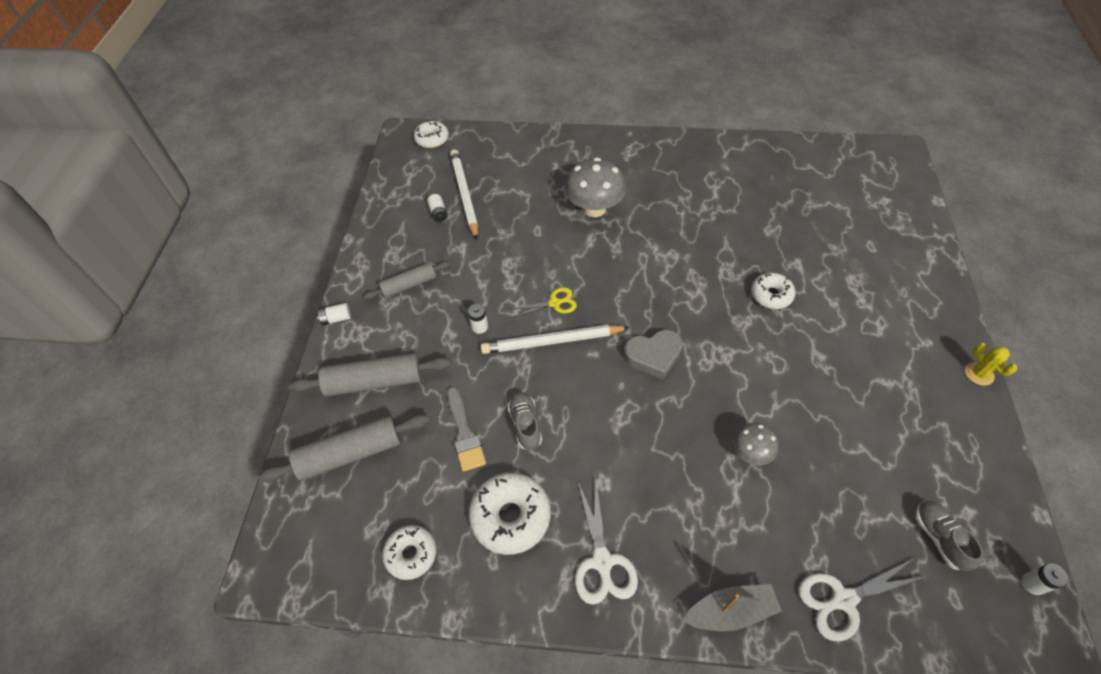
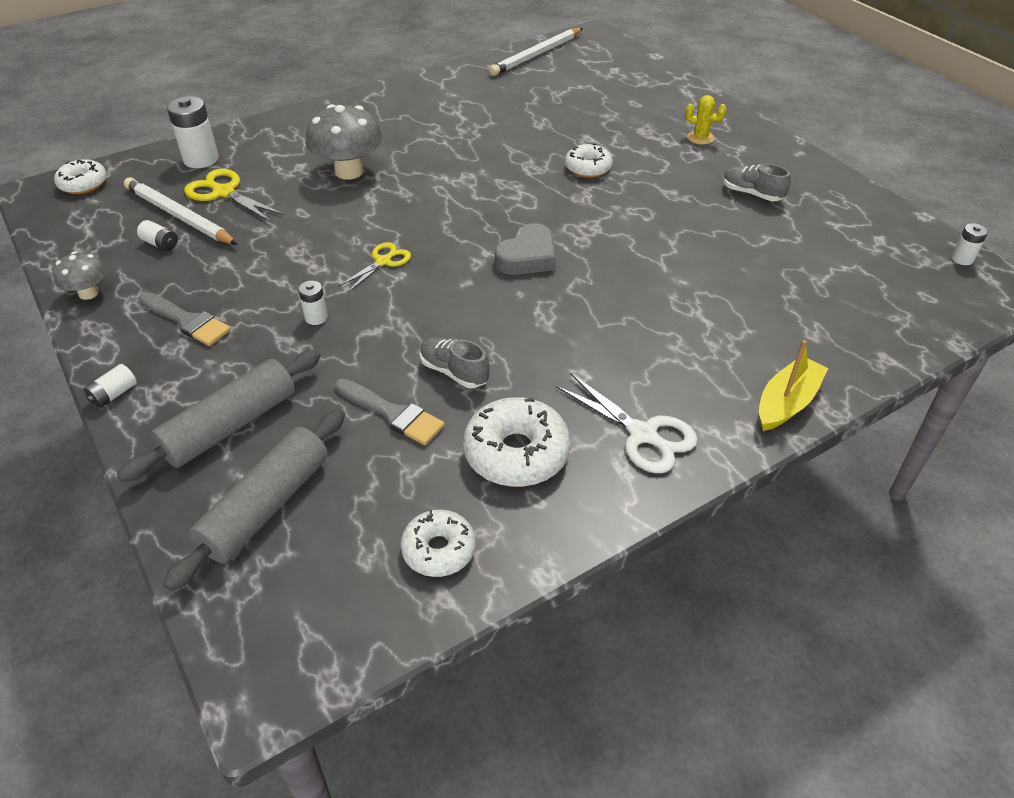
camera: 40 degrees left, 10 degrees down
(409, 285) = (187, 321): grey rolling pin -> grey brush
(504, 188) = (224, 192): none -> yellow scissors
(511, 151) = (201, 159): none -> white battery
(552, 341) = (412, 292): white pencil -> white pencil (536, 55)
(730, 611) = (786, 402): grey boat -> yellow boat
(751, 453) = (686, 284): grey mushroom -> grey mushroom (88, 293)
(844, 599) = (858, 342): white scissors -> none
(939, 538) = (878, 265): grey shoe -> grey shoe (751, 194)
(979, 374) = (797, 151): yellow cactus -> yellow cactus (700, 138)

